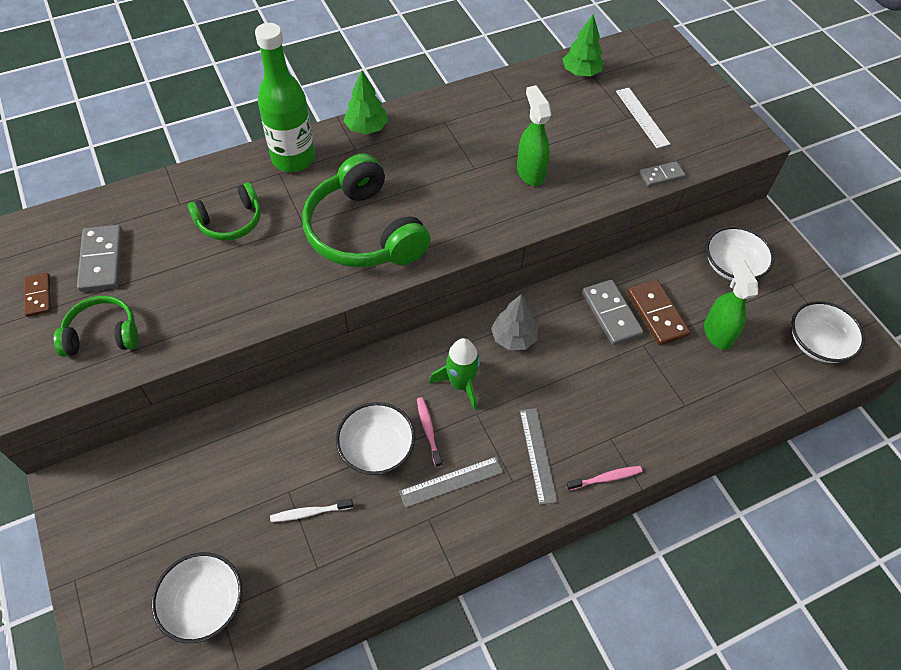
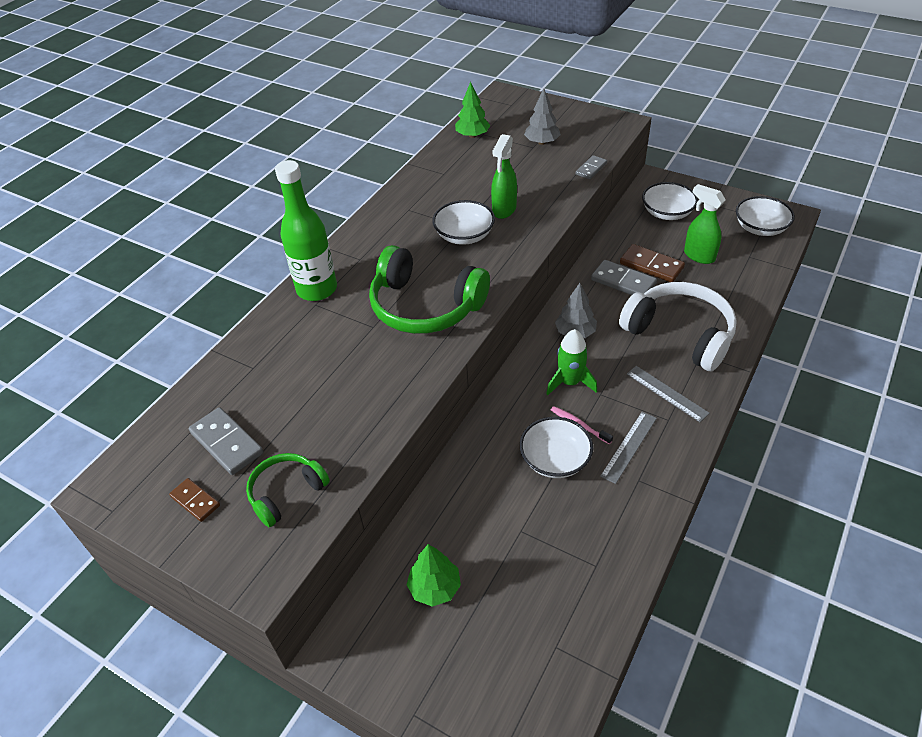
camera: 30 degrees left, 10 degrees down
(204, 603) = (538, 651): white bowl -> white bowl (464, 235)
(230, 221) = (311, 356): green headphones -> none
(310, 512) = (552, 533): white toothbrush -> none
(366, 128) = (353, 241): green tree -> green tree (434, 587)
(530, 173) = (504, 210): green spray bottle -> green spray bottle turned 105 degrees counterclockwise
(605, 478) = (722, 379): pink toothbrush -> none
(612, 404) = (680, 334): none -> white headphones
(642, 117) = (542, 142): white ruler -> grey tree

